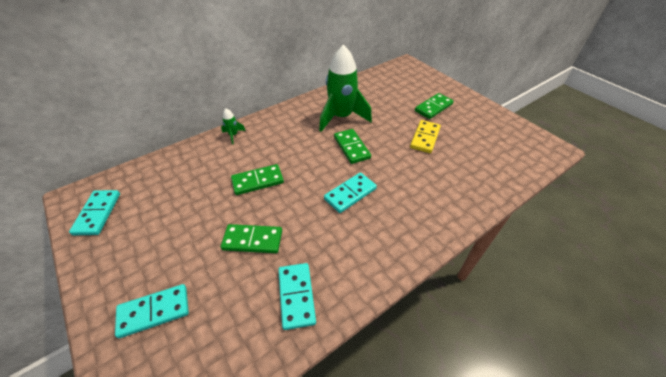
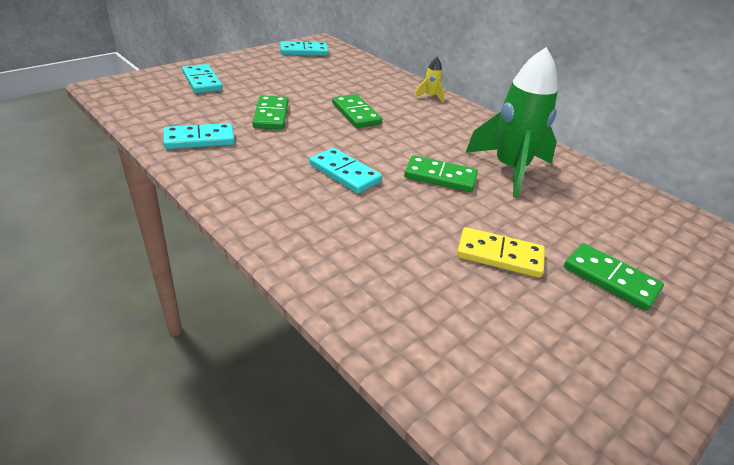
camera: 80 degrees right, 10 degrees down
(233, 135) = (430, 96): green rocket -> yellow rocket
(351, 147) = (440, 177): green domino -> green domino turned 45 degrees clockwise

